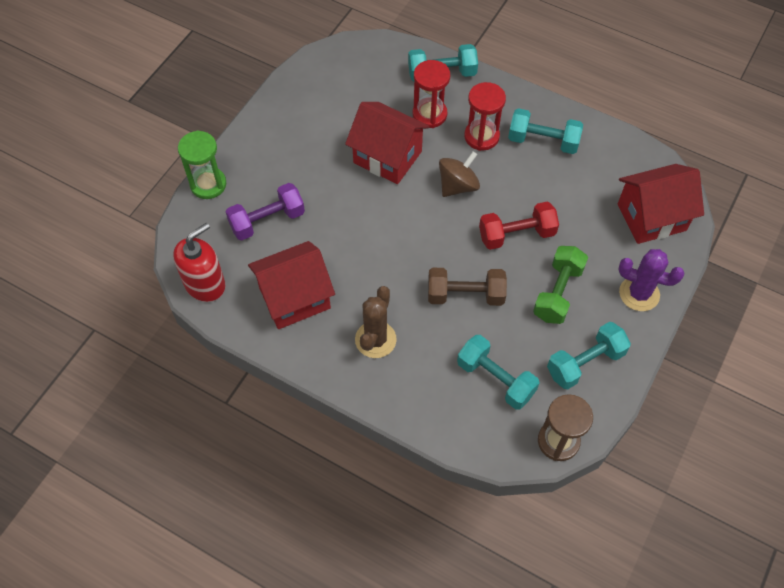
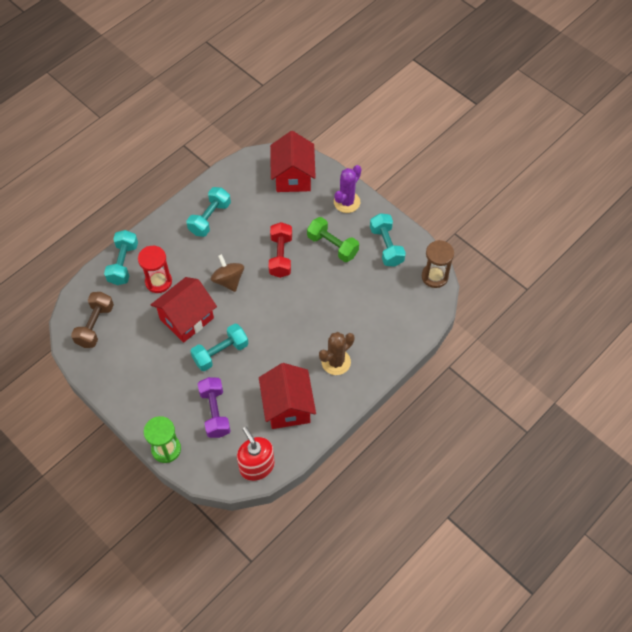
camera: 75 degrees left, 0 degrees up
(375, 339) = (336, 362): brown cactus -> brown cactus turned 75 degrees counterclockwise
(465, 295) = (318, 299): brown dumbbell -> brown dumbbell (95, 325)
(481, 136) = (191, 254): red hourglass -> none
(495, 379) = (384, 298): turquoise dumbbell -> turquoise dumbbell (220, 353)

